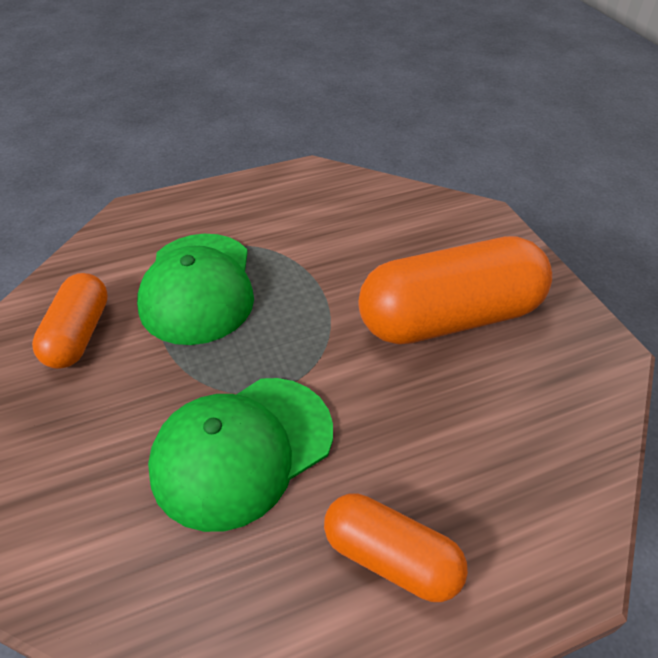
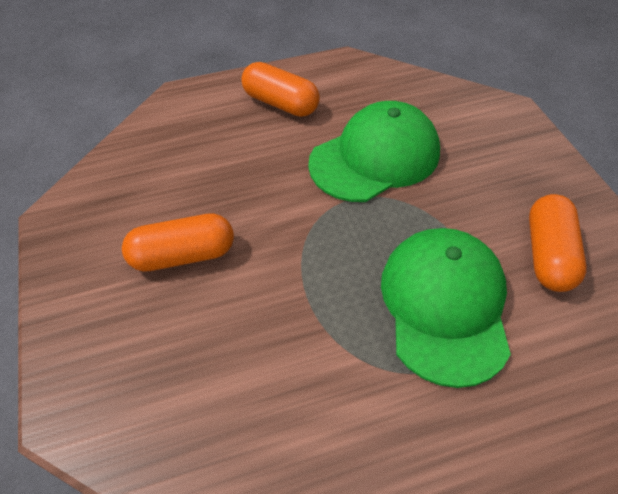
camera: 175 degrees left, 5 degrees up
(450, 318) = (183, 255): orange capsule -> orange capsule, size x0.56

